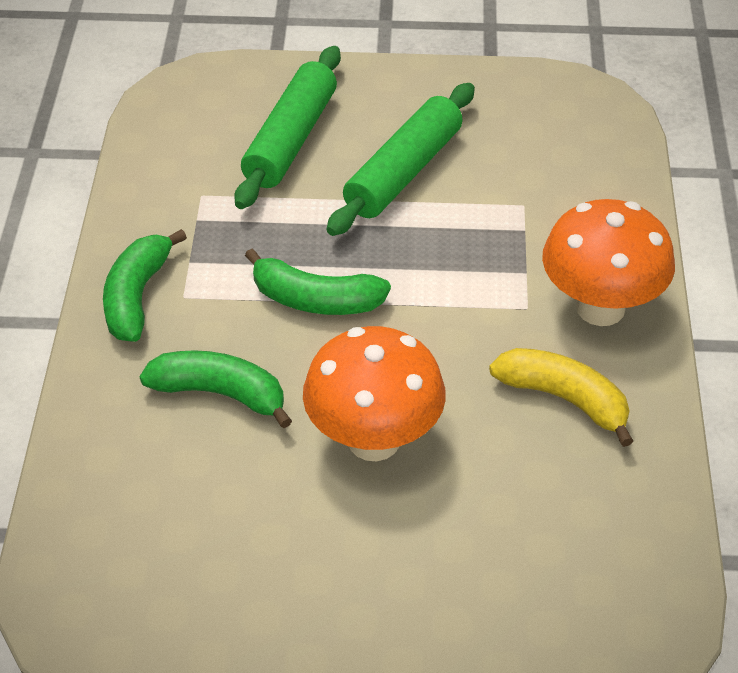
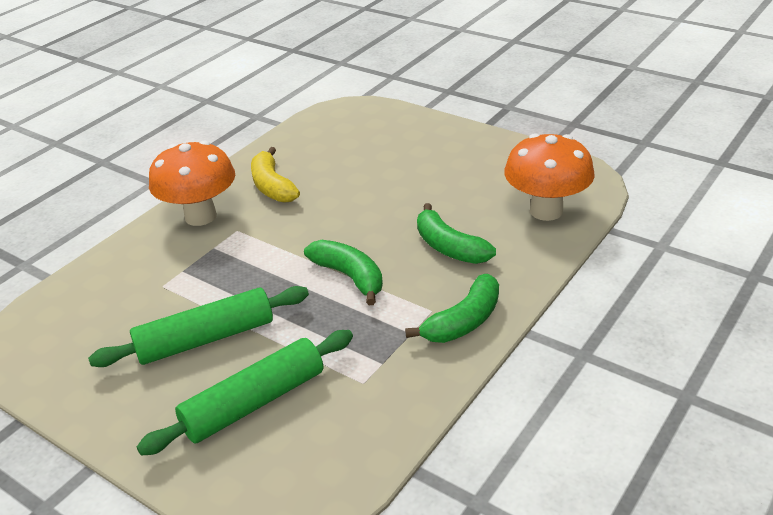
camera: 145 degrees left, 10 degrees down
(374, 440) = (384, 200): orange mushroom -> orange mushroom (546, 211)

